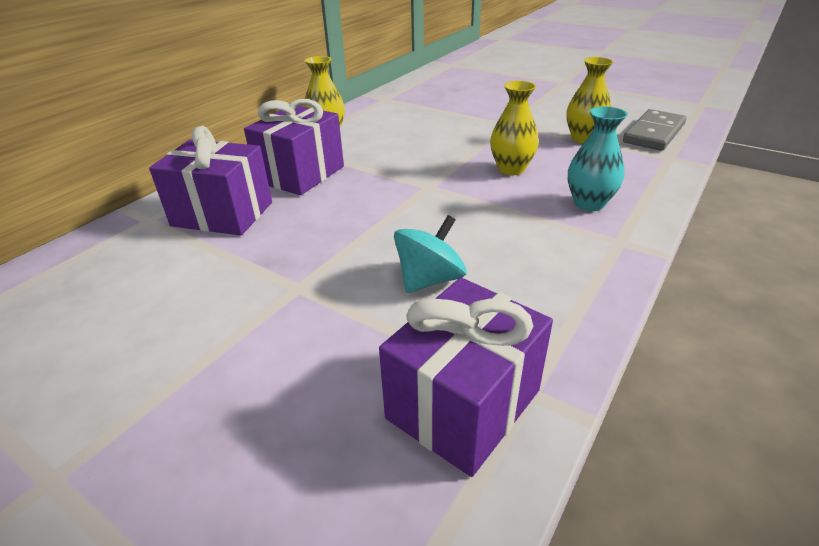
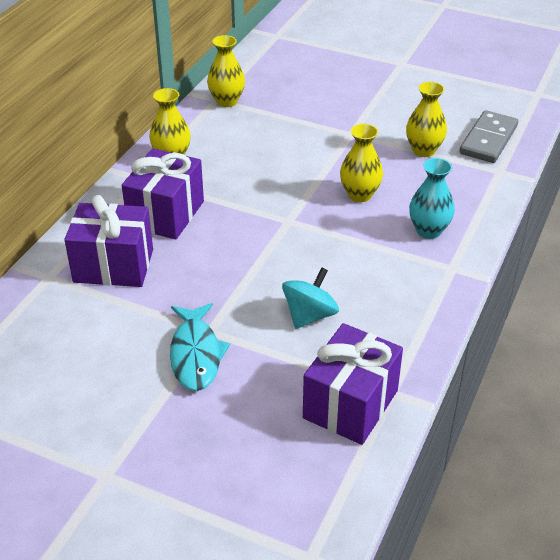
camera: 10 degrees left, 5 degrees up
(268, 313) = (196, 354): none -> turquoise fish
(394, 100) = (227, 101): none -> yellow vase

